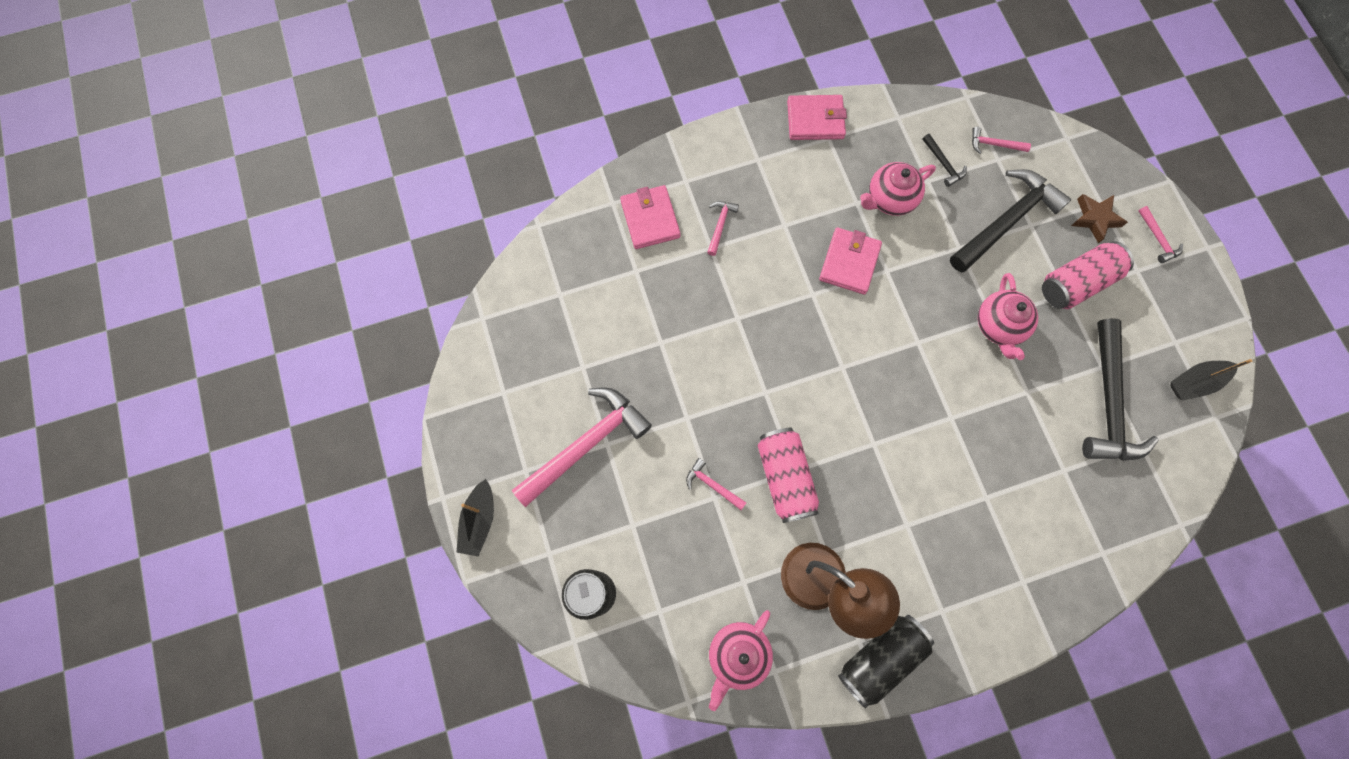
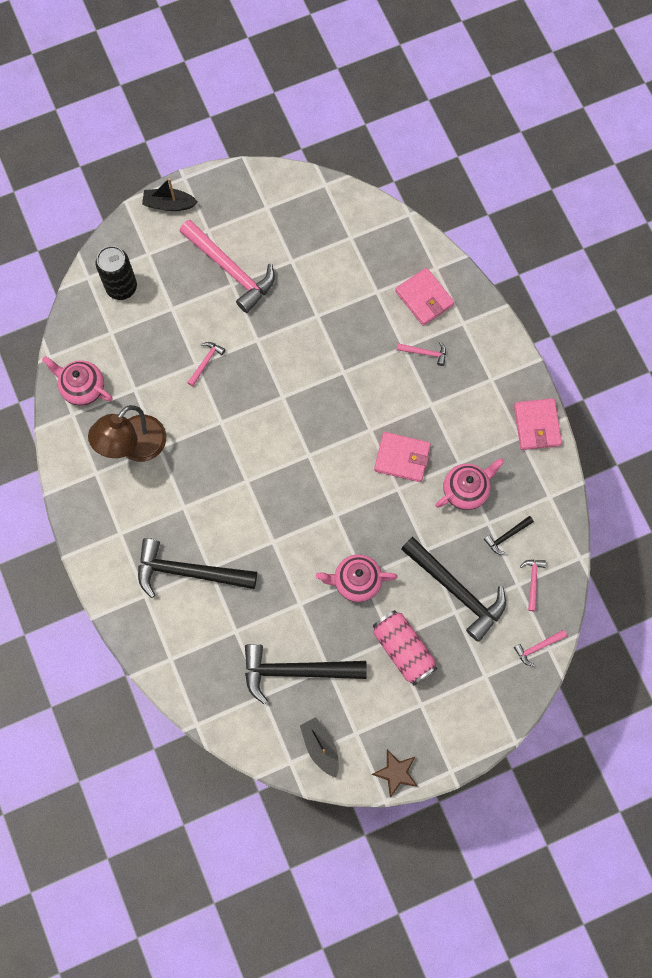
camera: 85 degrees right, 0 degrees up
(650, 219) = (424, 298): pink wallet -> pink wallet turned 75 degrees clockwise
(785, 477) = (215, 414): pink can -> none
(880, 658) = (84, 488): black can -> none
(890, 199) = (466, 490): pink teapot -> pink teapot turned 90 degrees clockwise
(991, 524) = (188, 572): none -> black hammer
(1095, 219) = (468, 669): brown star -> brown star (396, 773)
(1158, 239) = (454, 725): pink hammer -> pink hammer (537, 647)

